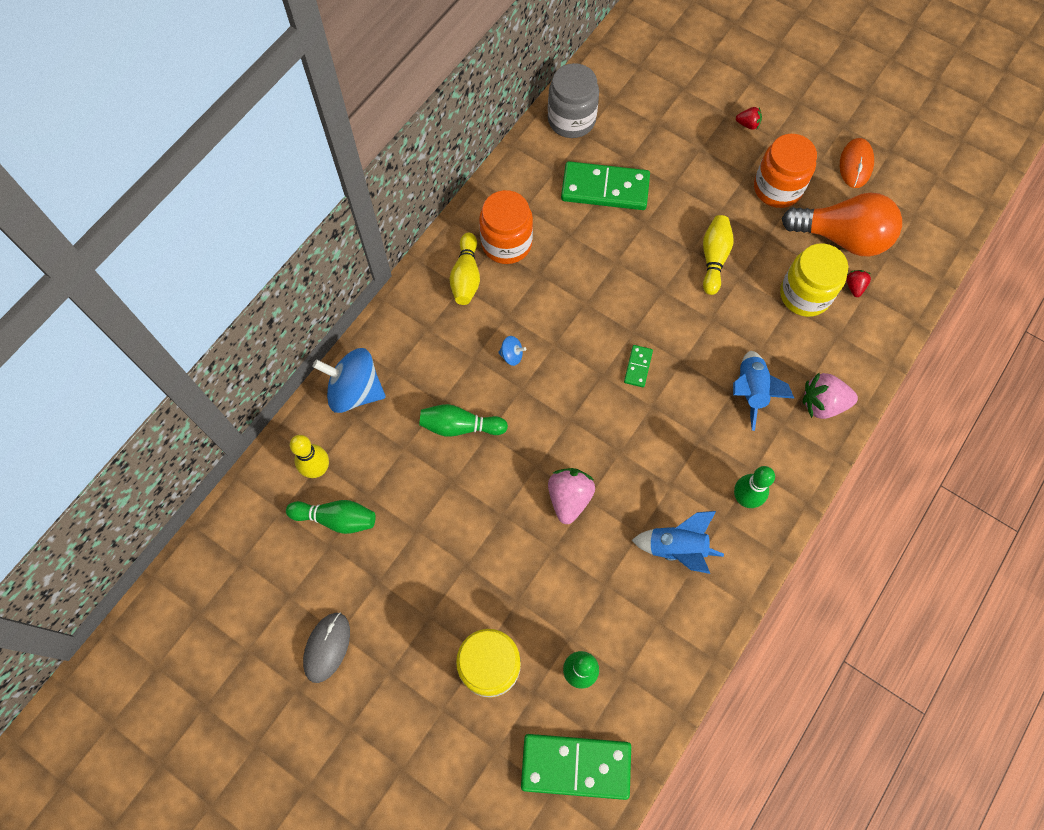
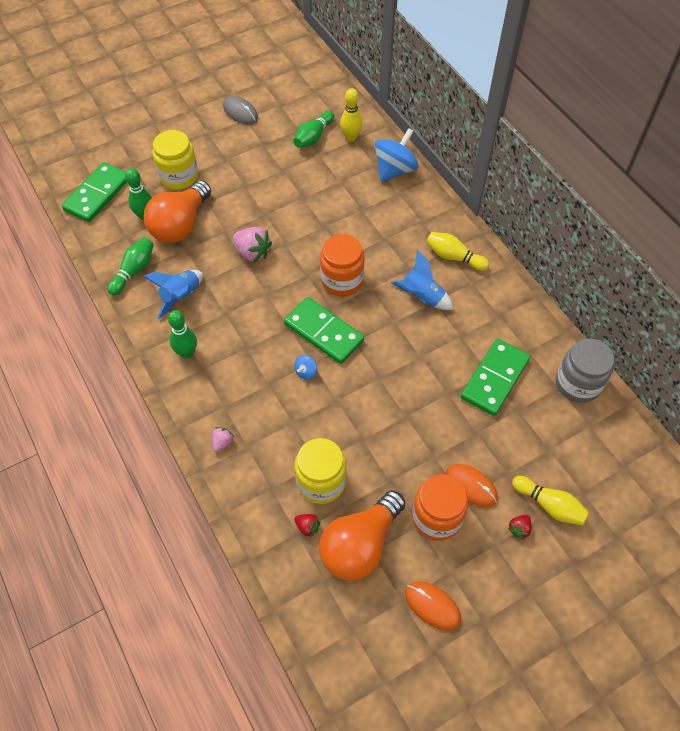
camera: 115 degrees right, 10 degrees down
(460, 426) = (338, 214): green bowling pin -> green bowling pin (134, 271)
(506, 243) = (471, 292): orange jar -> orange jar (342, 280)
(512, 355) = (375, 260): blue spinning top -> blue spinning top (306, 372)
(571, 614) = (180, 225): none -> orange light bulb
(638, 367) = (324, 332): green domino -> green domino, size x2.19
(714, 258) = (390, 428): yellow bowling pin -> yellow bowling pin (549, 505)
(730, 172) = (471, 486): none -> orange mouse
(750, 391) = (262, 397): blue rocket -> blue rocket (421, 297)
(822, 404) = (222, 442): pink strawberry -> pink strawberry, size x0.54

